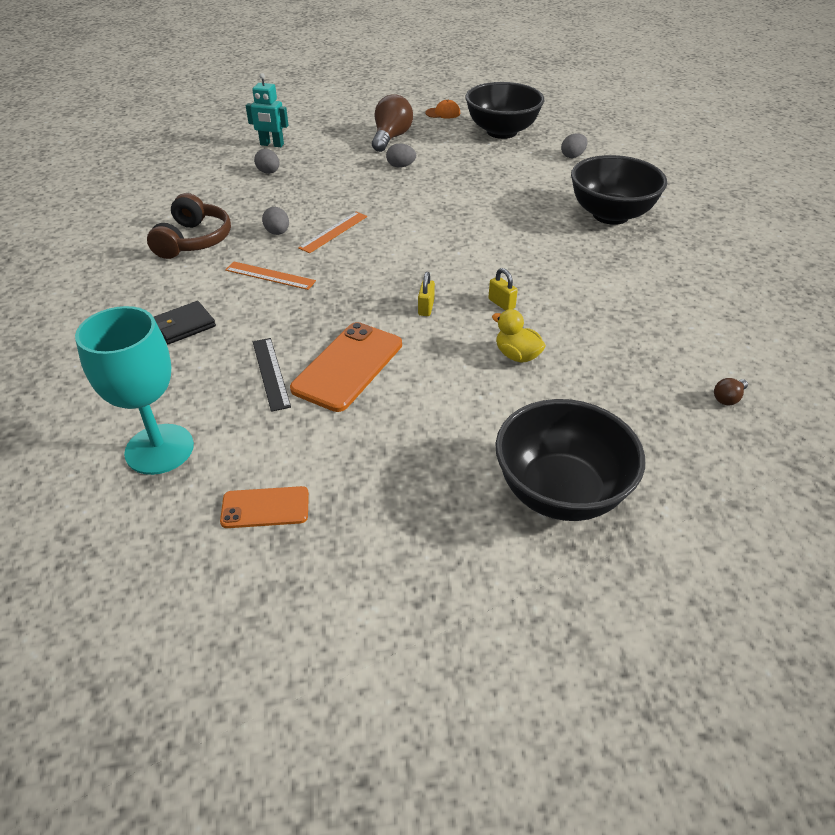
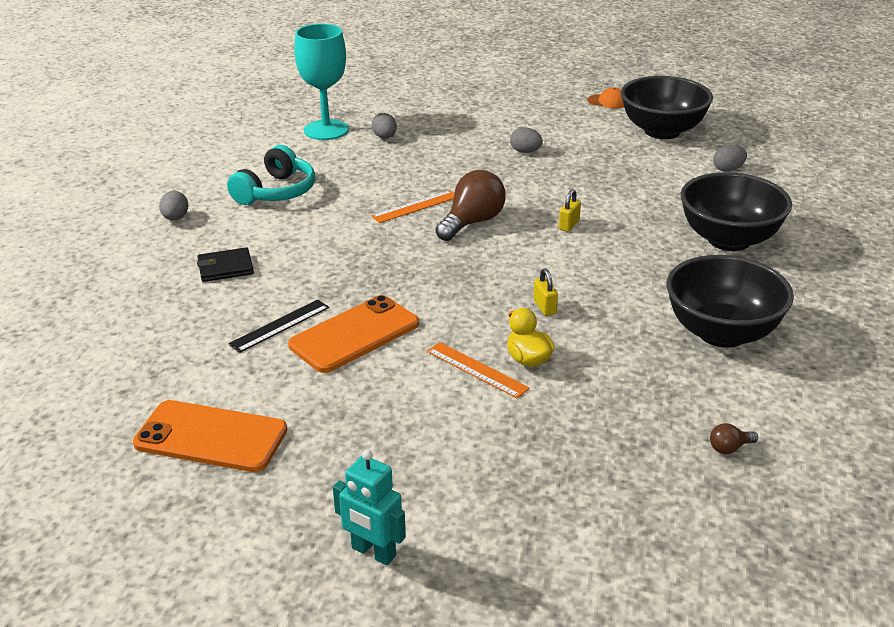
camera: 20 degrees right, 10 degrees down
(159, 449) = (148, 368): turquoise goblet -> turquoise goblet (326, 130)
(193, 240) = (276, 192): brown headphones -> turquoise headphones
(265, 508) = (211, 437): orange phone -> orange phone, size x1.73
(270, 275) = (329, 237): orange ruler -> orange ruler (476, 370)
(271, 373) = (280, 326): black ruler -> black ruler turned 45 degrees clockwise
(272, 145) = (404, 110): turquoise robot -> turquoise robot (373, 552)
(277, 232) = (359, 198): grey egg -> grey egg (175, 218)
(391, 138) = (533, 120): brown light bulb -> brown light bulb (472, 222)
(426, 308) = (464, 296): yellow padlock -> yellow padlock (569, 225)
(560, 492) = (489, 490): black bowl -> black bowl (721, 333)

